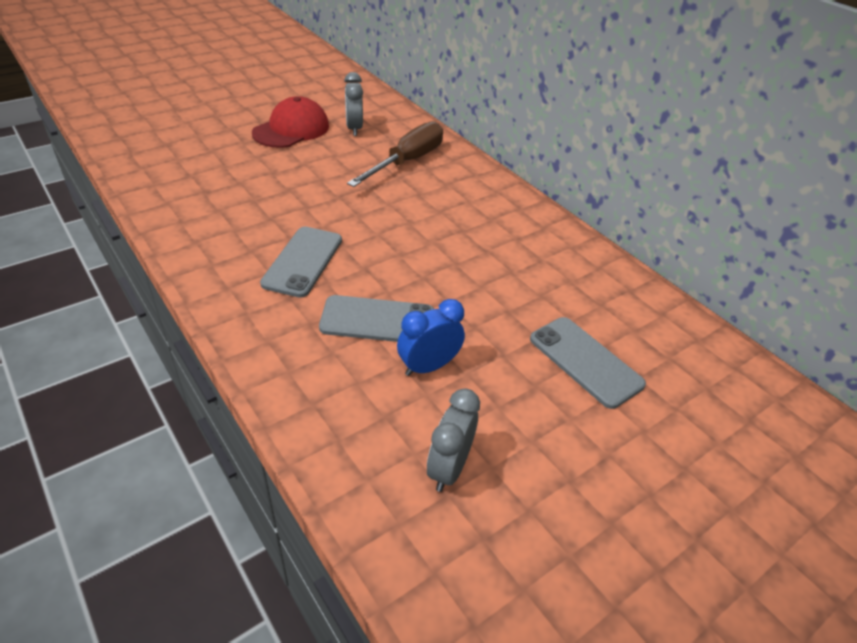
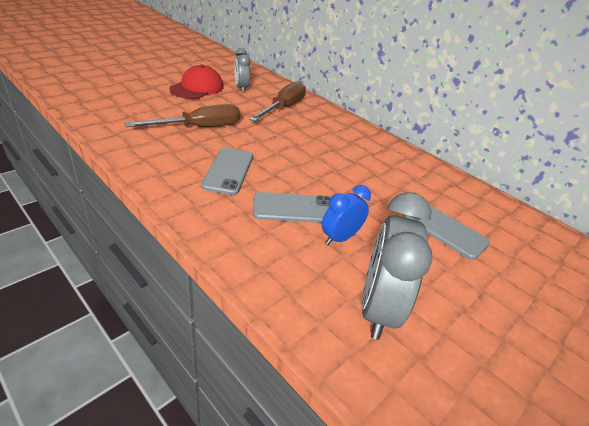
camera: 10 degrees left, 5 degrees down
(280, 194) = (199, 128): none -> brown screwdriver
(449, 468) = (377, 308): grey clock -> grey clock, size x1.73

